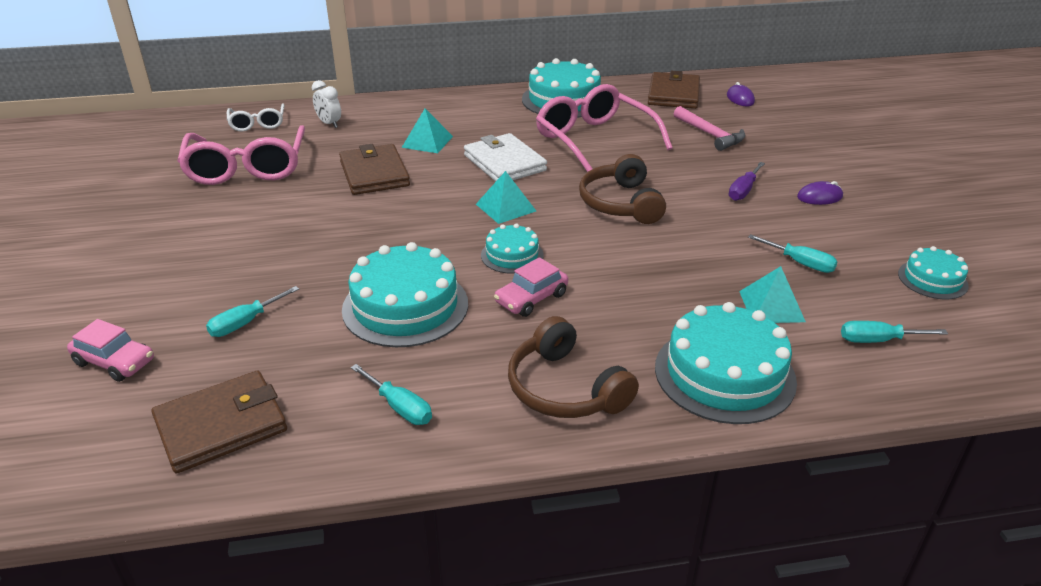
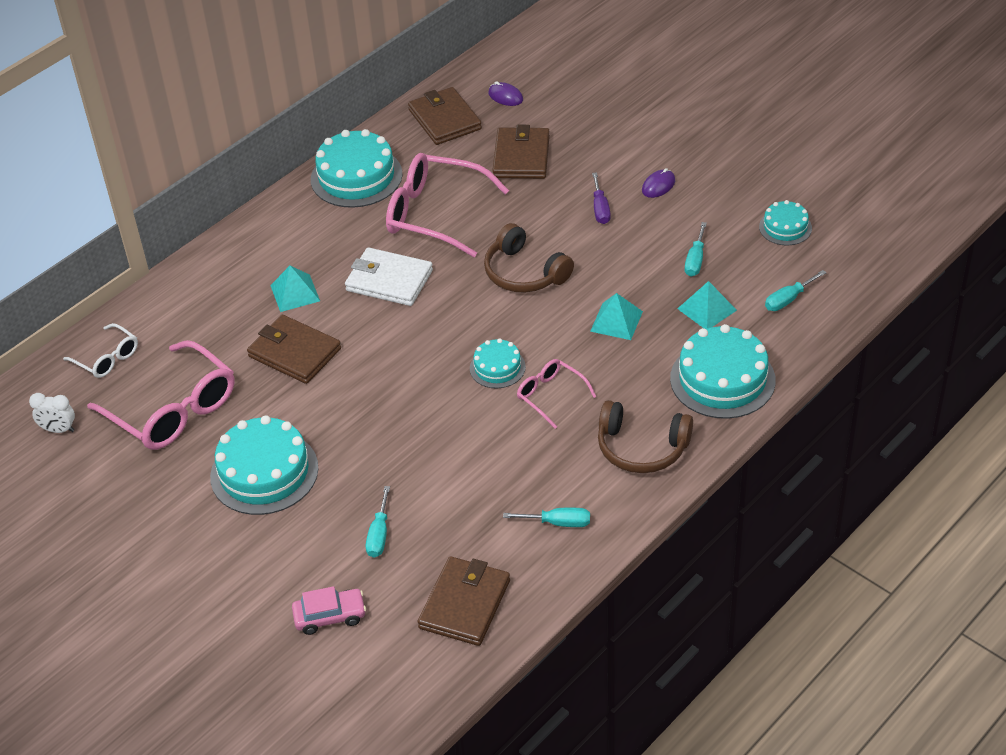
camera: 35 degrees left, 10 degrees up
(329, 124) = (177, 321): white clock -> white clock (58, 430)
(405, 306) = (473, 454): turquoise cake -> turquoise cake (264, 472)
(506, 207) = (443, 326): turquoise pyramid -> turquoise pyramid (616, 321)
(531, 298) = (550, 395): pink car -> pink glasses
(710, 135) = (521, 157): pink hammer -> brown wallet
(800, 263) = (695, 260): turquoise screwdriver -> turquoise screwdriver turned 105 degrees clockwise

